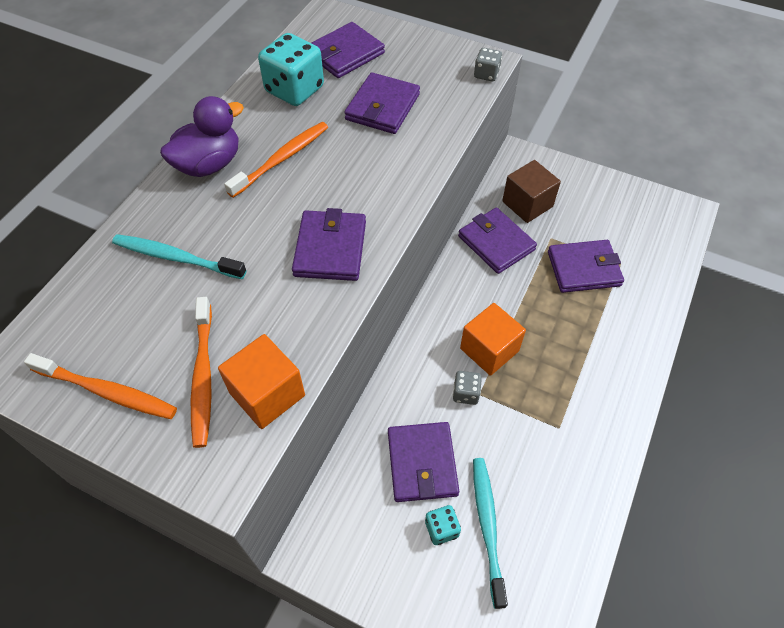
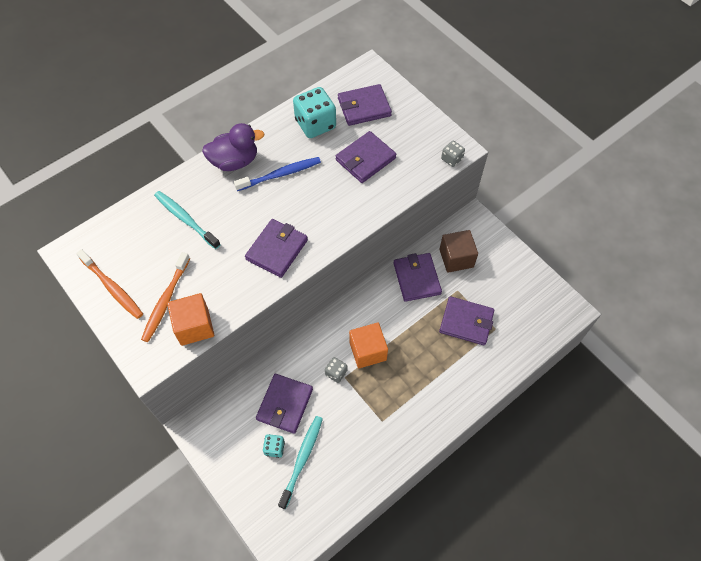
camera: 25 degrees right, 5 degrees up
(281, 159) = (280, 174): orange toothbrush -> blue toothbrush

